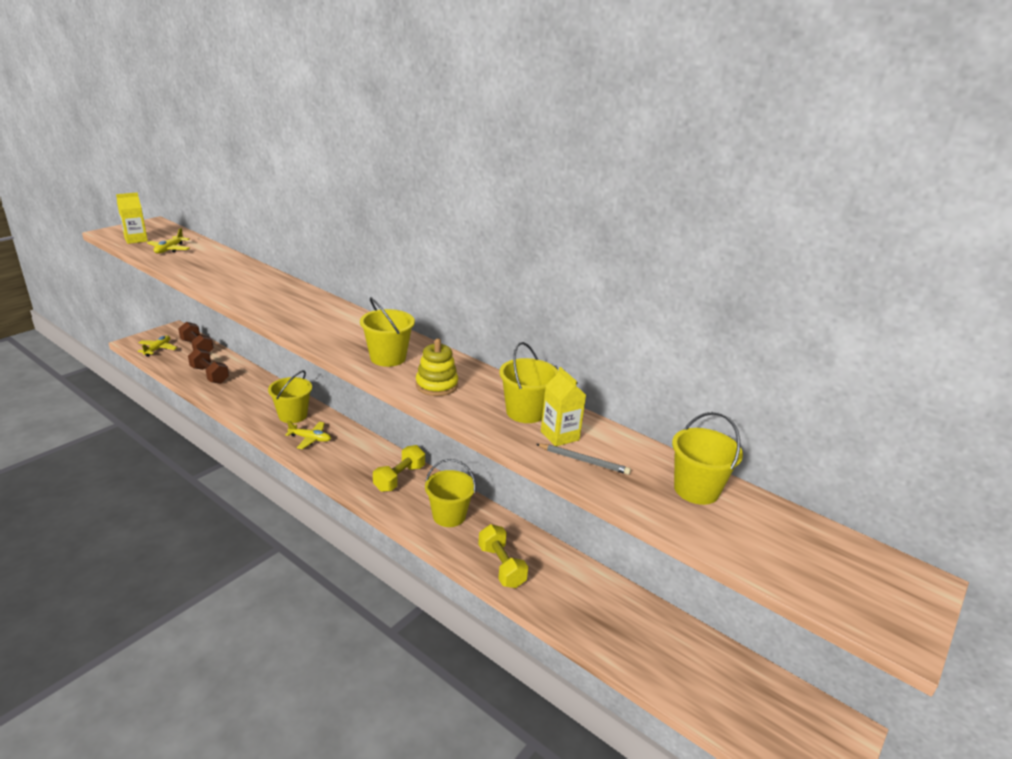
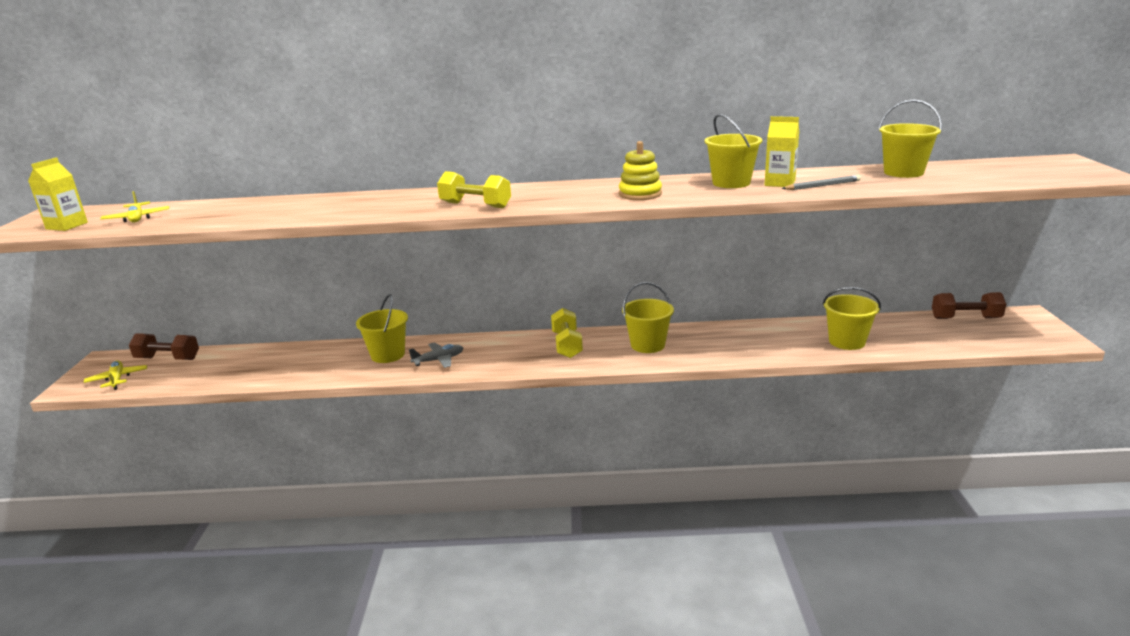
camera: 35 degrees left, 5 degrees down
(209, 375) = (232, 369): brown dumbbell -> brown dumbbell (965, 318)
(310, 439) = (438, 360): yellow plane -> grey plane
(388, 358) = (564, 197): yellow bucket -> yellow bucket (847, 341)
(501, 566) = (736, 350): yellow dumbbell -> yellow dumbbell (475, 205)

